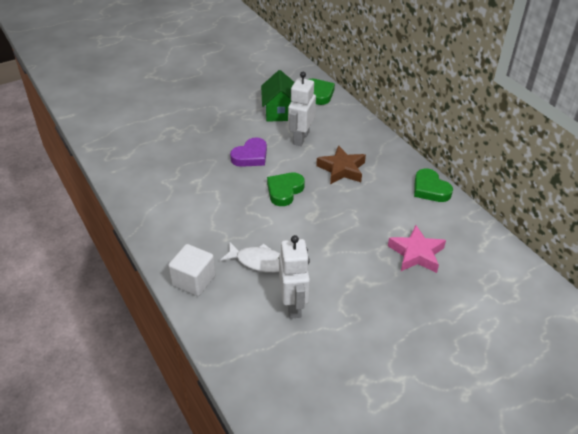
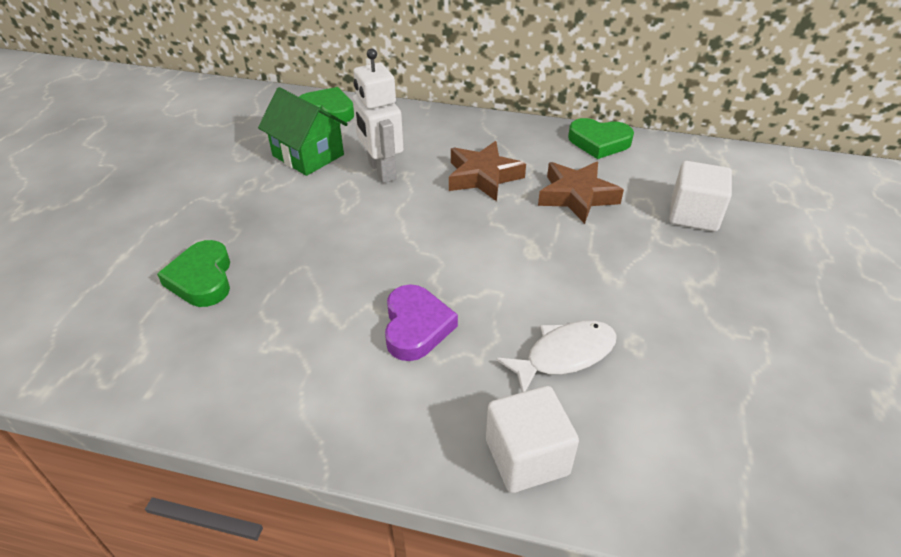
camera: 45 degrees left, 0 degrees up
(250, 156) = (349, 230): purple heart -> purple heart (416, 327)
(284, 191) = (457, 244): green heart -> green heart (202, 279)
(293, 305) = (686, 375): white robot -> none
(371, 207) = (577, 196): none -> brown star
(416, 254) = (693, 215): pink star -> white cube

